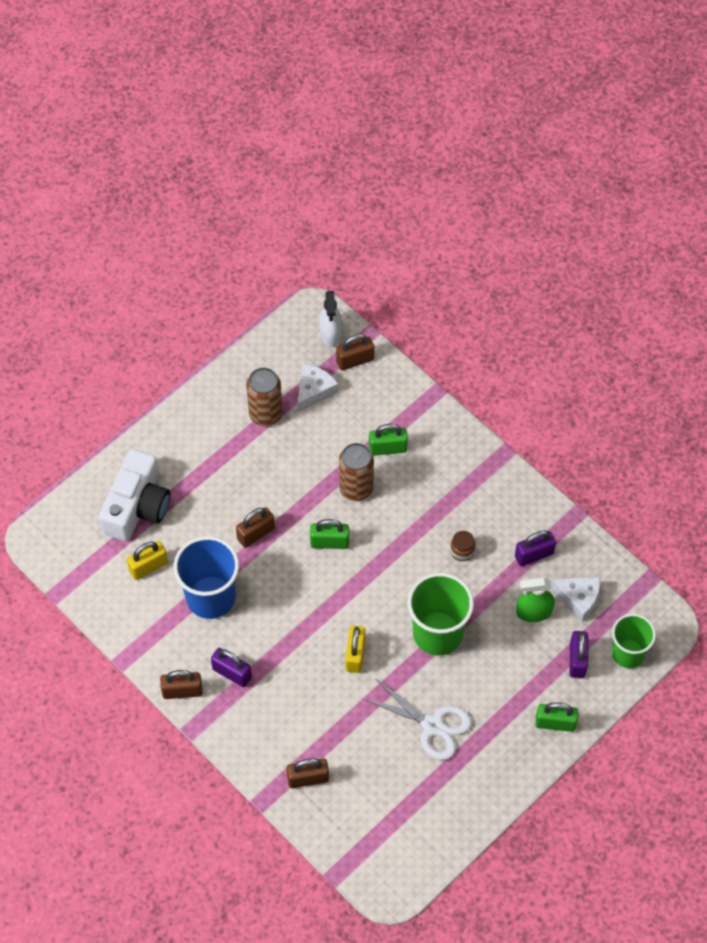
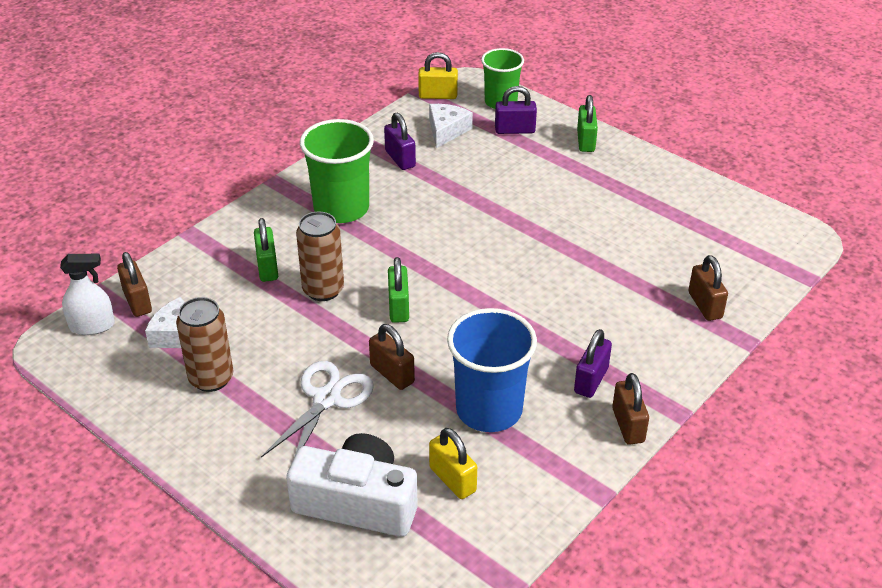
camera: 95 degrees left, 20 degrees down
(355, 655) = (542, 278): yellow padlock -> yellow padlock (438, 95)
(432, 725) = (612, 218): white scissors -> white scissors (326, 399)
(437, 633) = (503, 219): green cup -> green cup (341, 208)
(462, 551) = (400, 206): brown jar -> none
(534, 612) = (466, 157): green spray bottle -> none

